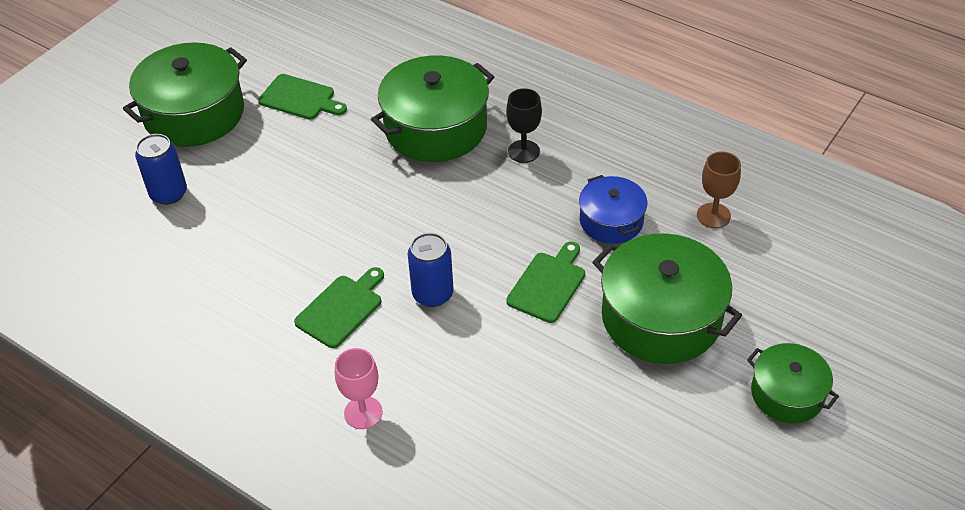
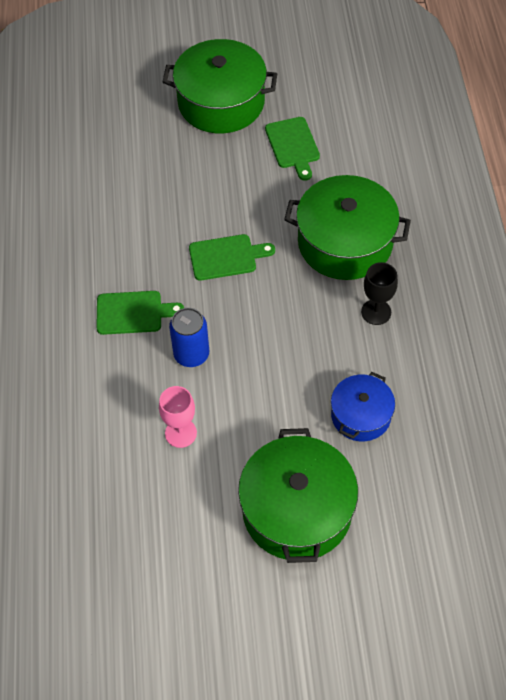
camera: 50 degrees right, 10 degrees up
(168, 193) = (141, 146): blue can -> none
(363, 412) = (62, 388): pink goblet -> pink goblet (180, 433)
(548, 284) = (262, 417): green cutting board -> green cutting board (226, 257)
(713, 215) = (432, 480): brown goblet -> none
(787, 394) = (298, 641): green pot -> none

